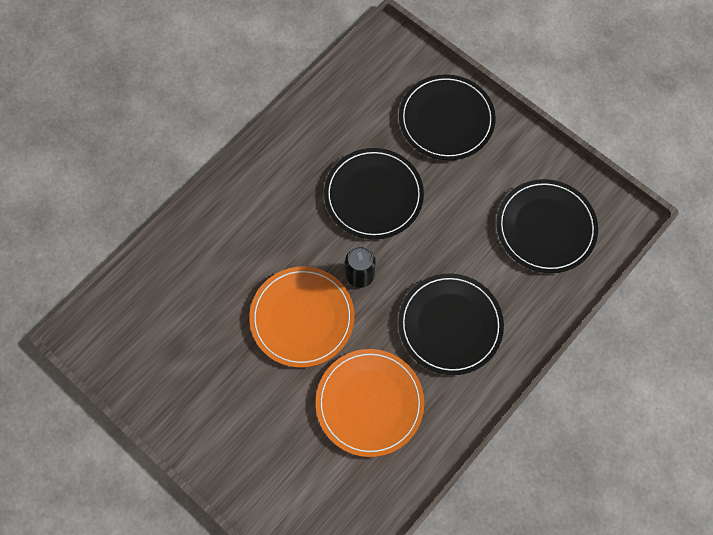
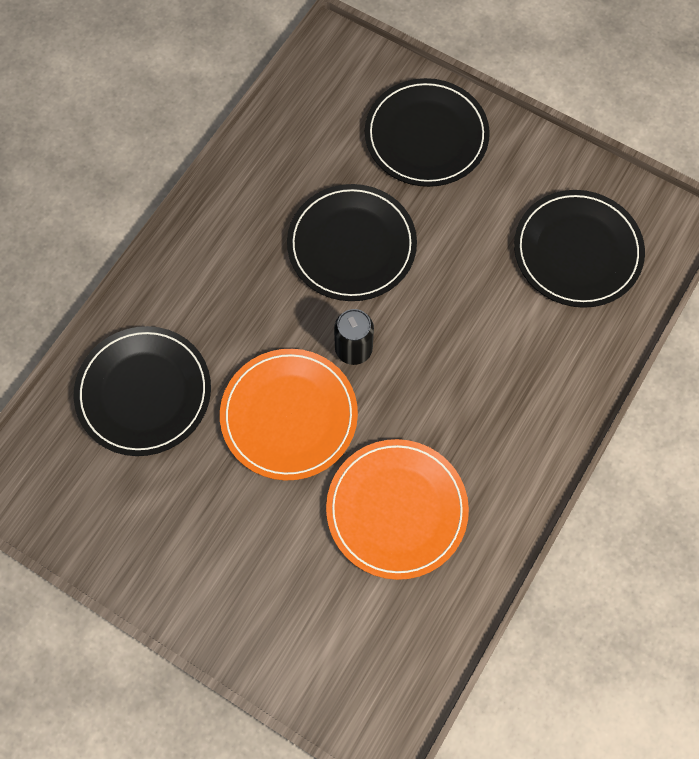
camera: 10 degrees left, 0 degrees up
(450, 325) = (480, 393): black plate -> black plate (144, 392)

